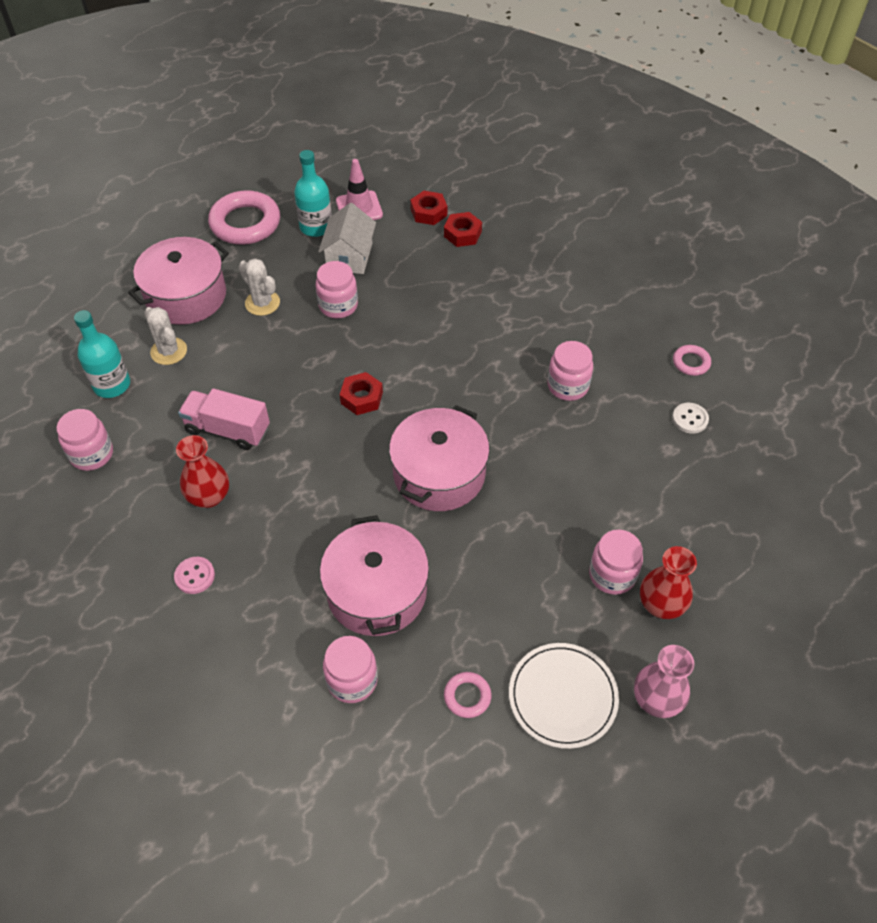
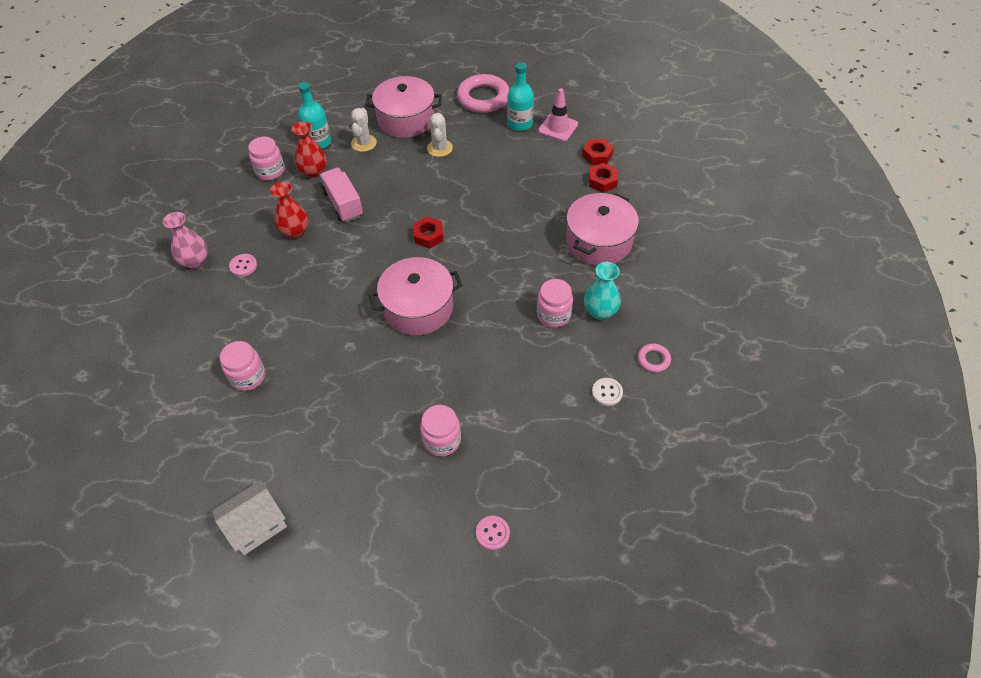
camera: 45 degrees right, 0 degrees up
(338, 306) = (478, 176): pink jar -> none
(349, 256) = (518, 152): white house -> white house (256, 525)
(376, 592) = (312, 343): pink pot -> pink pot (599, 241)
(467, 696) = (288, 434): pink ring -> none
(562, 696) = (333, 479): white plate -> none
(602, 353) = (600, 311): none -> turquoise vase
(656, 700) = (378, 528): pink vase -> pink vase (195, 261)
(661, 604) = (448, 481): red vase -> red vase (314, 171)
(748, 614) = (492, 533): none -> pink button

